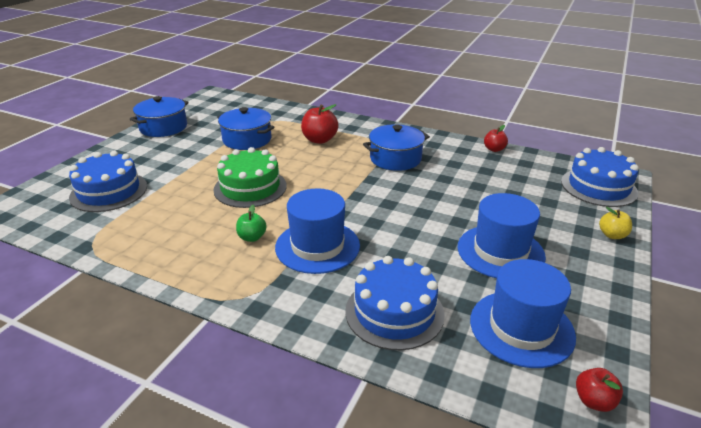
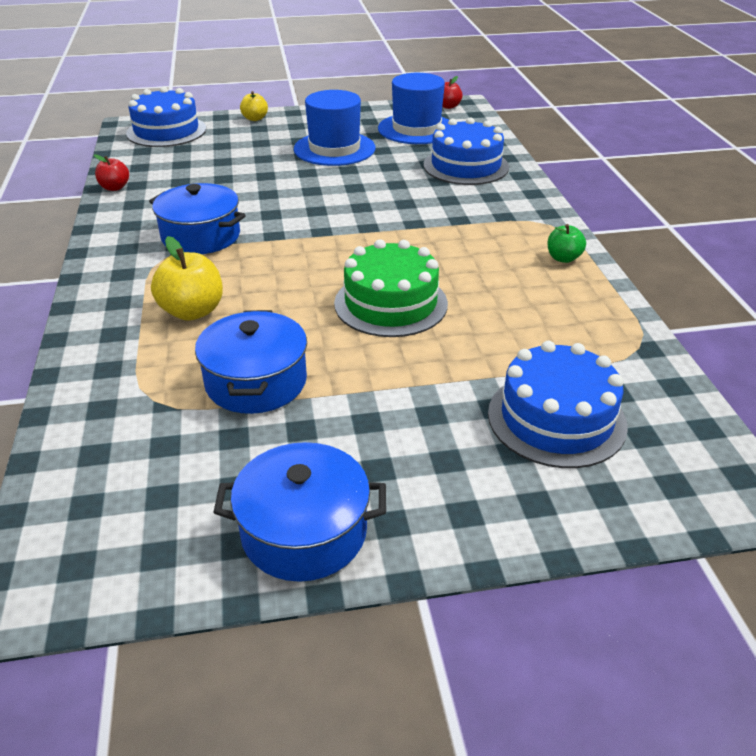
camera: 125 degrees left, 5 degrees up
(252, 237) = (475, 256): green apple -> green apple (563, 258)
(317, 246) = (437, 219): blue hat -> none
(319, 140) = (192, 311): red apple -> yellow apple

